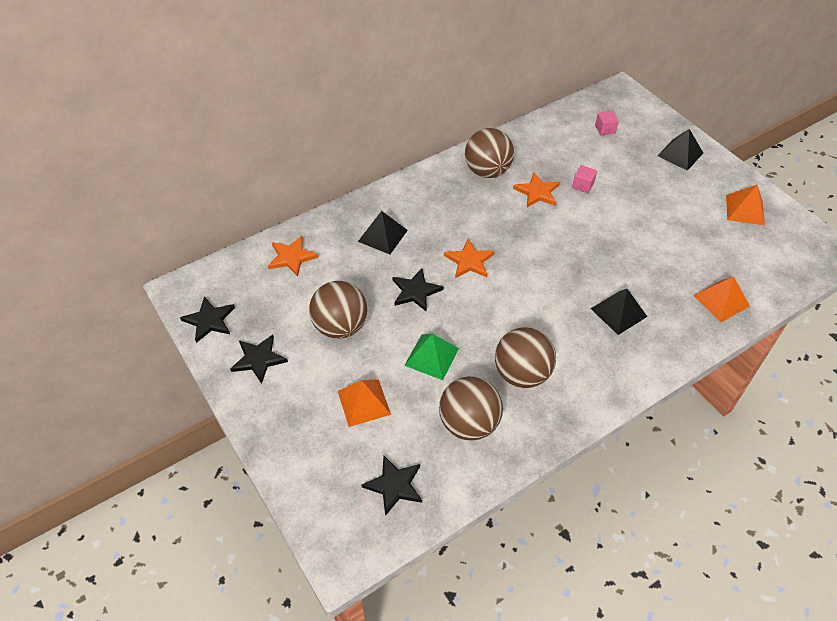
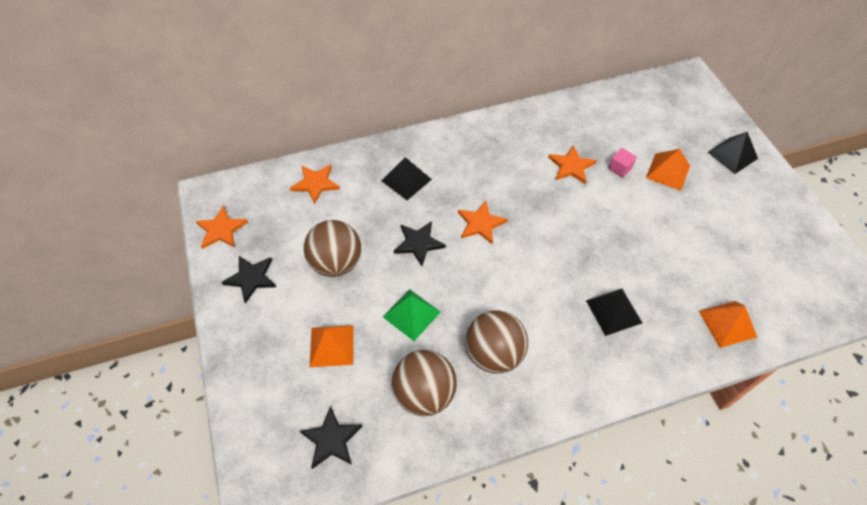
camera: 15 degrees right, 5 degrees up
(209, 320) = (221, 229): black star -> orange star
(487, 171) = (528, 135): brown ball -> none
(605, 129) = (661, 114): pink cube -> none
(745, 210) = (784, 229): orange pyramid -> orange pyramid (668, 171)

